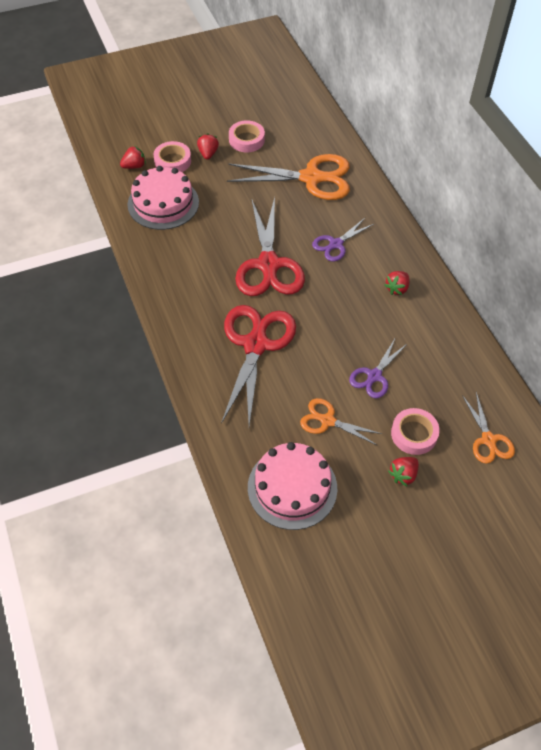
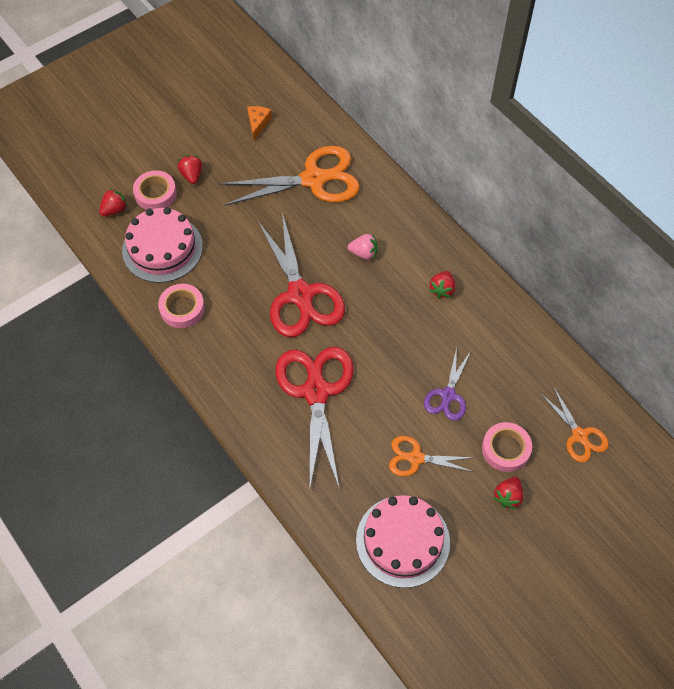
camera: 15 degrees left, 5 degrees up
(246, 140) = (229, 148): pink tape -> pink tape (182, 308)
(278, 126) = (258, 123): none -> orange cheese
(336, 244) = (364, 253): purple scissors -> pink strawberry

